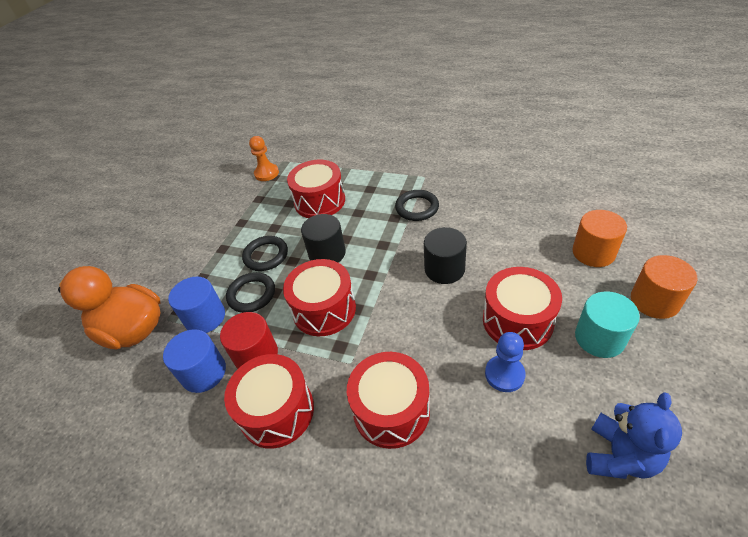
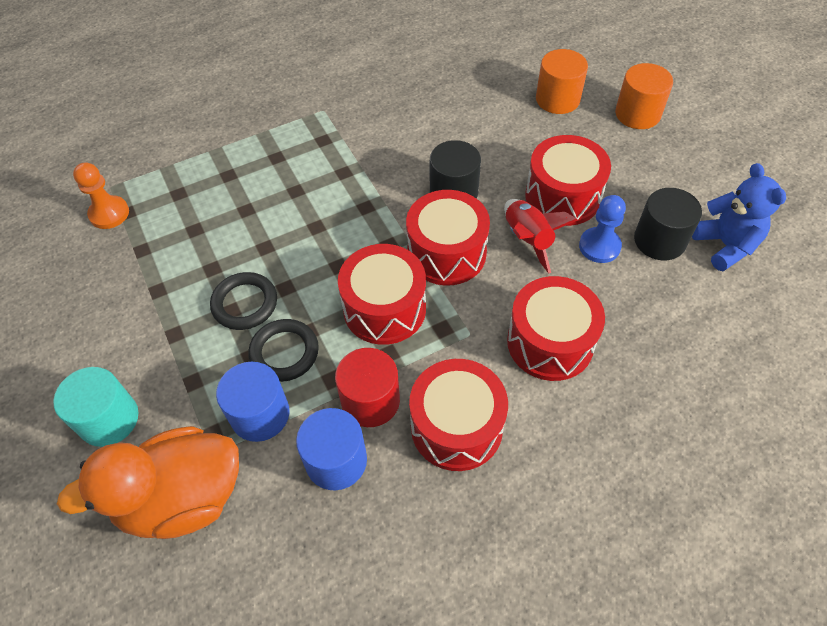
camera: 50 degrees left, 10 degrees up
(320, 201) = (232, 205): red drum -> red drum (446, 253)
(327, 253) = (315, 254): black cylinder -> black cylinder (659, 240)
(417, 208) = (355, 148): black ring -> none
(457, 332) = (528, 239): none -> red rocket
(599, 338) = (632, 169): turquoise cylinder -> turquoise cylinder (109, 419)

